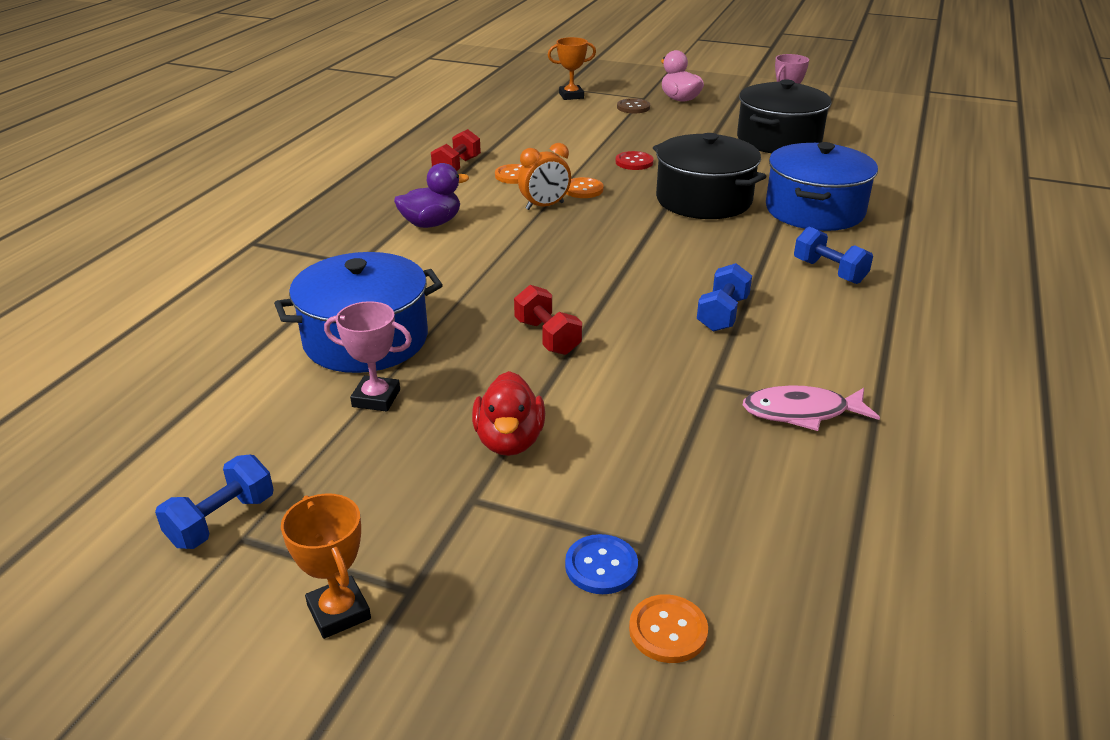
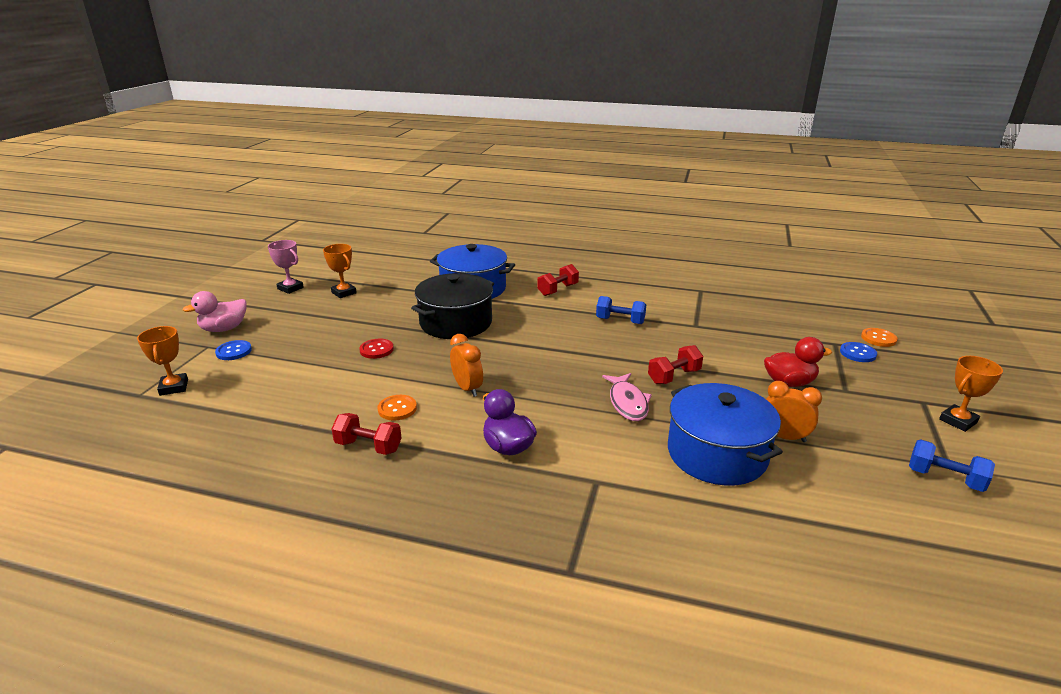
camera: 95 degrees left, 5 degrees down
(376, 398) = (784, 437): pink trophy -> orange clock
(583, 189) = (433, 371): orange button -> none
(633, 107) = (234, 351): brown button -> blue button
(779, 140) = (344, 293): black pot -> orange trophy
(801, 412) = (706, 305): pink fish -> pink fish (627, 403)
(829, 271) = (558, 290): blue dumbbell -> red dumbbell

